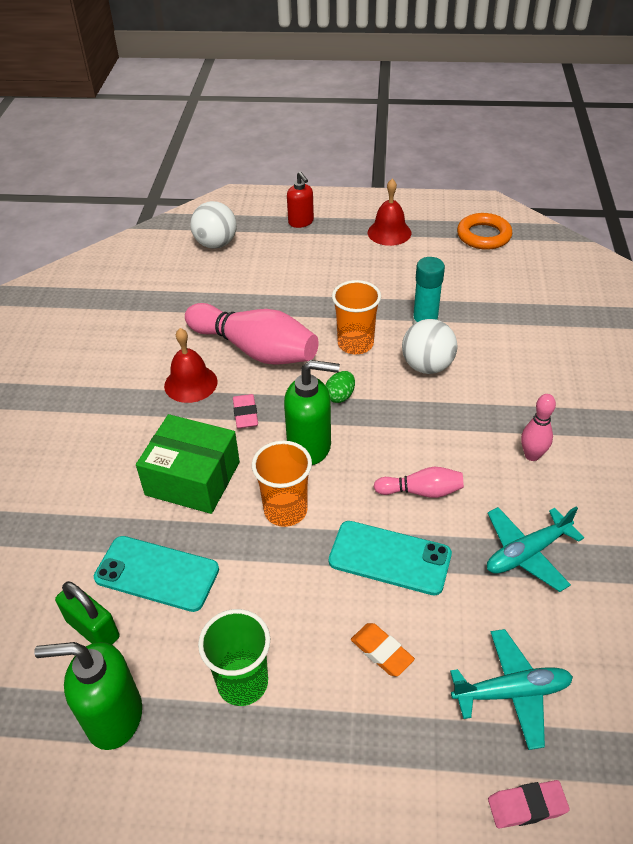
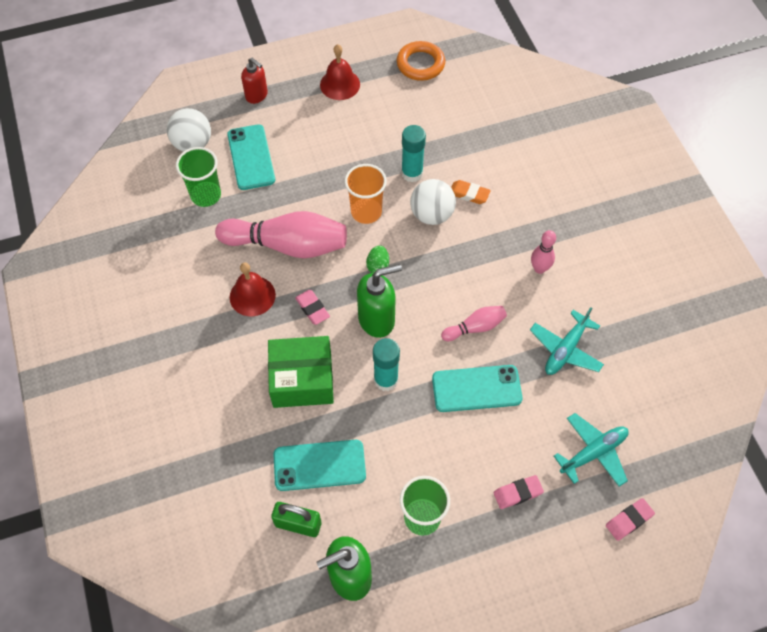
camera: 25 degrees left, 15 degrees up
(201, 286) = (206, 195): none -> green cup
(264, 268) = (251, 157): none -> turquoise phone
(285, 510) = (386, 380): orange cup -> turquoise glue stick
(381, 652) = (502, 459): orange eraser -> orange eraser (469, 194)
(382, 703) = (517, 493): none -> pink eraser

